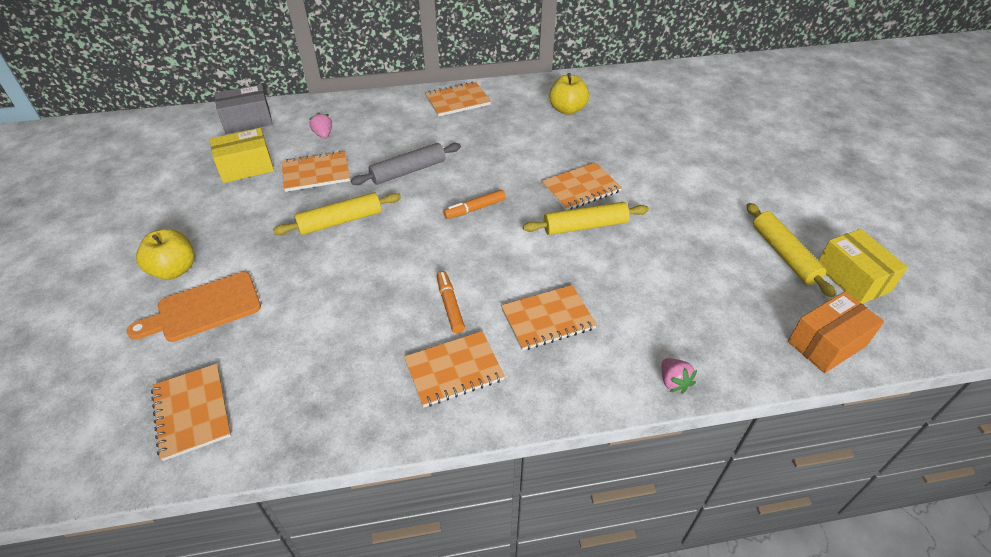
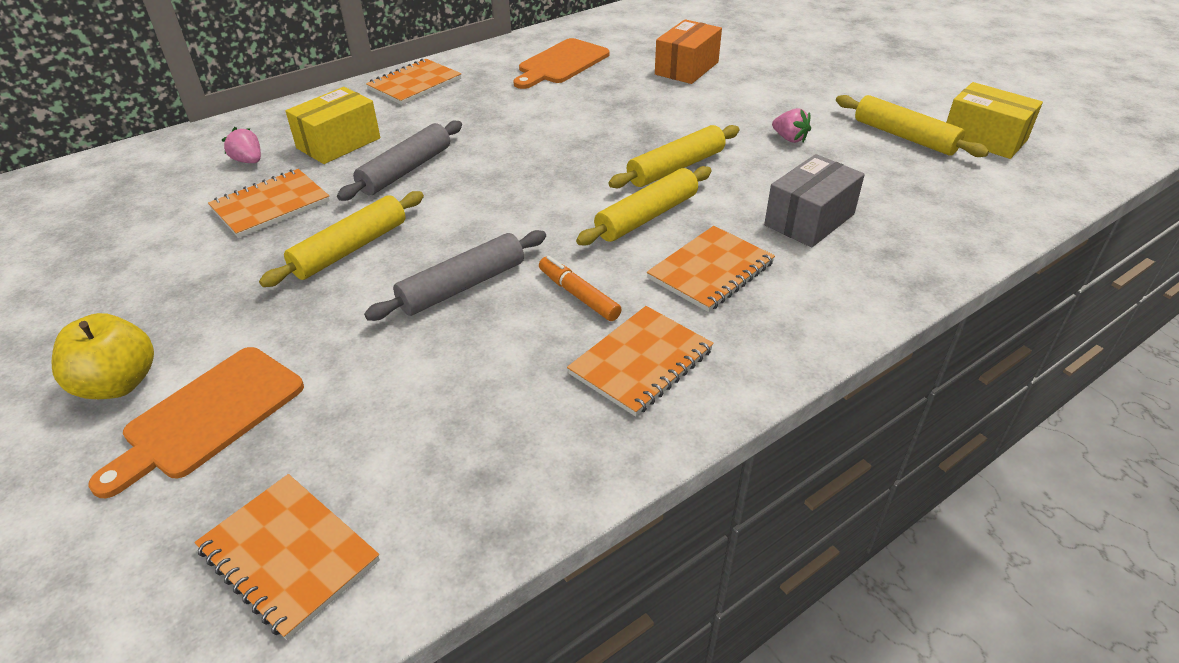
camera: 25 degrees left, 5 degrees down
(246, 167) = (151, 226): yellow box -> yellow box (338, 143)
(247, 120) = (112, 173): grey box -> grey box (809, 219)
(386, 272) = (462, 286): none -> grey rolling pin
(475, 209) = (527, 186): orange marker -> none
(536, 260) = (647, 216): none -> yellow rolling pin
(567, 109) = (561, 63): yellow apple -> orange cutting board
(581, 188) = (640, 133): orange notebook -> none
(673, 382) = (899, 285): pink strawberry -> pink strawberry (789, 139)
(827, 343) = (1012, 201): orange box -> orange box (686, 68)

